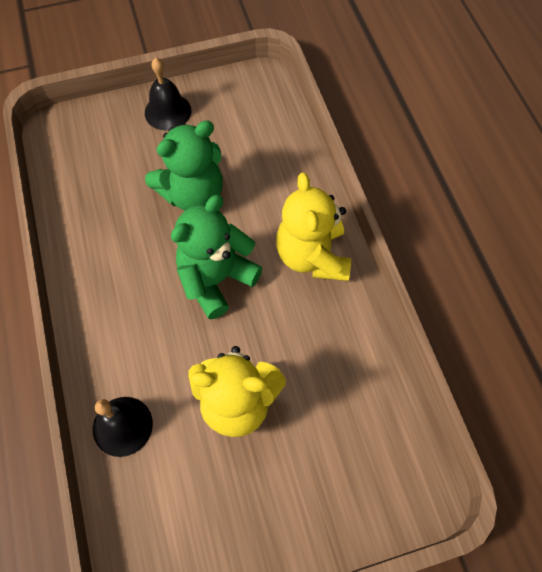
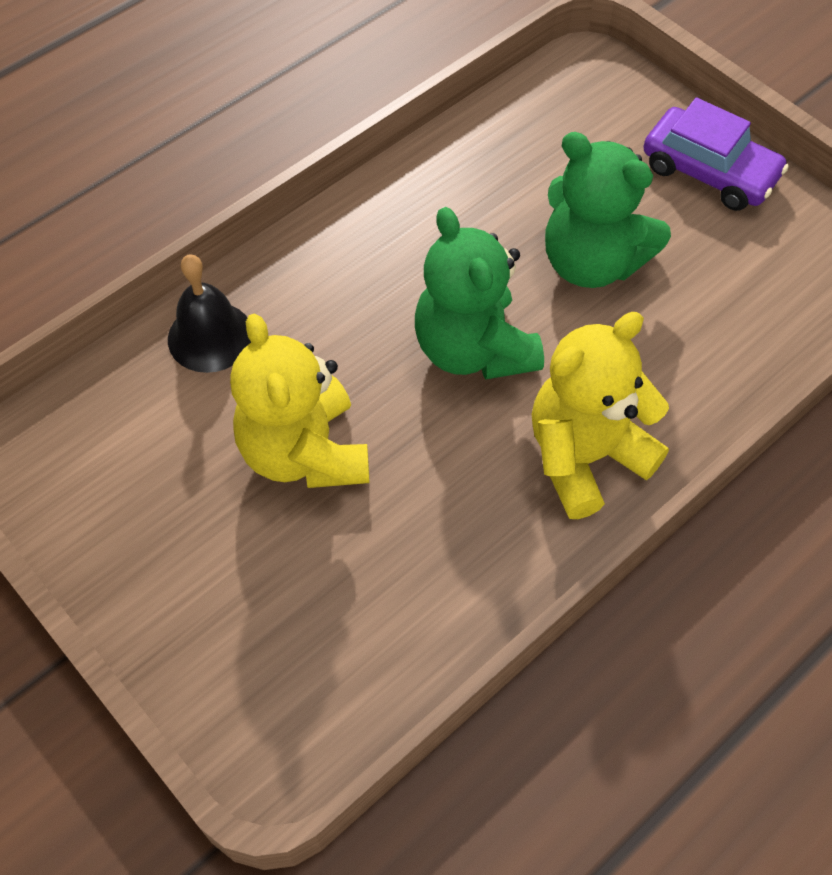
camera: 65 degrees right, 5 degrees down
(168, 111) = (709, 171): black bell -> purple car
(216, 279) = (473, 349): green teddy bear -> green teddy bear turned 135 degrees counterclockwise

